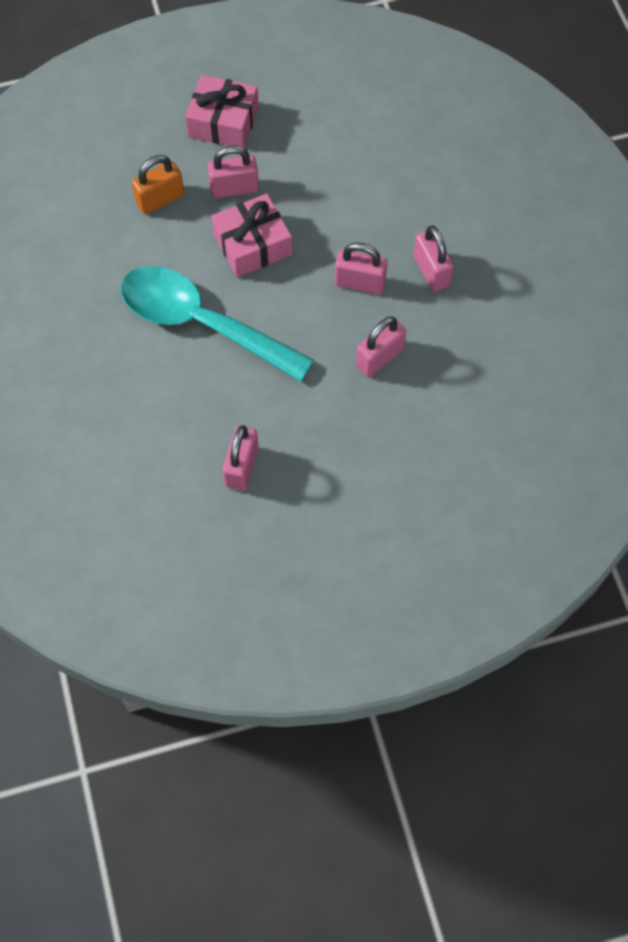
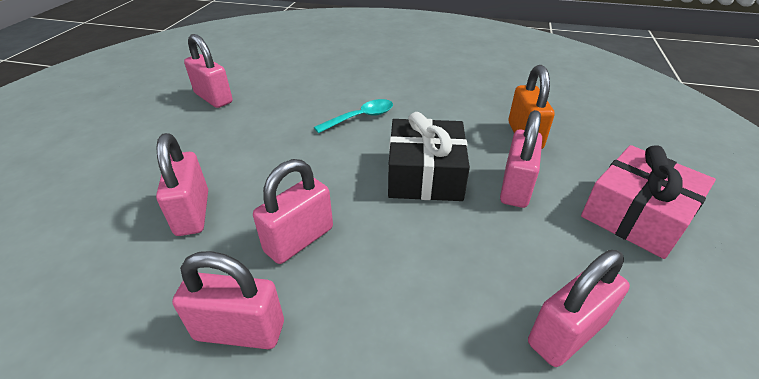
camera: 120 degrees right, 25 degrees down
(201, 323) = (361, 118): turquoise spoon -> turquoise spoon, size x0.41
(252, 244) = (425, 174): pink gift -> black gift
(339, 141) = (566, 333): none -> pink padlock

